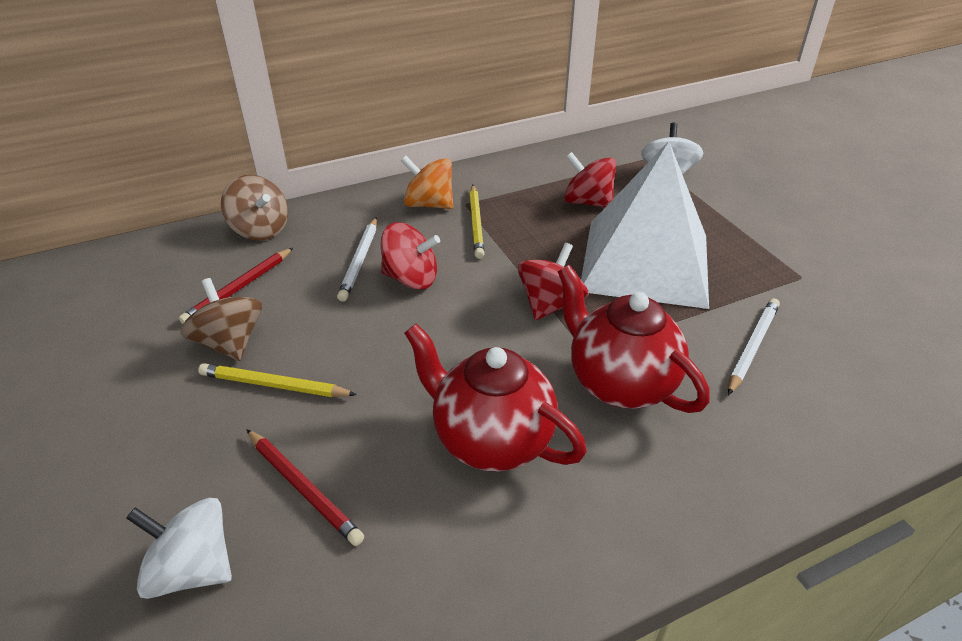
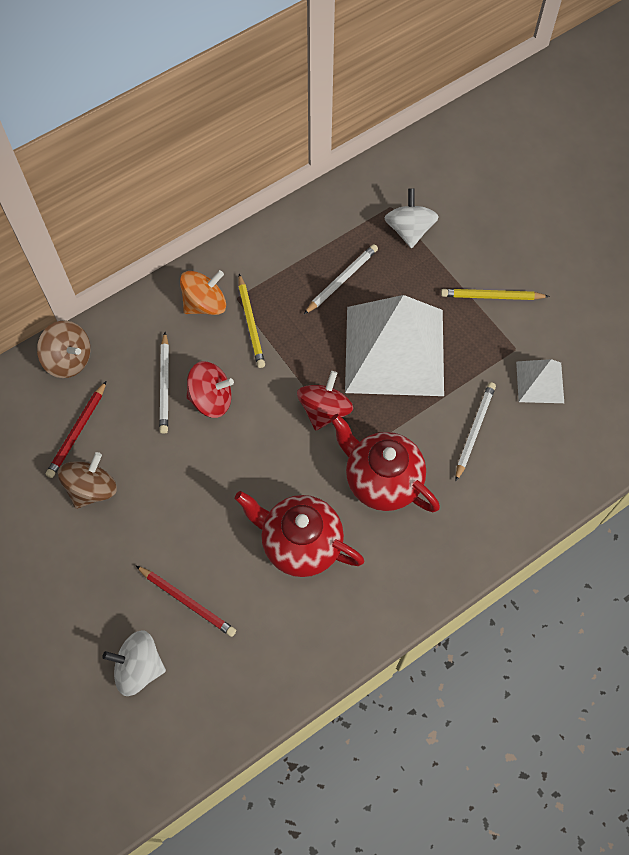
camera: 10 degrees left, 25 degrees up
(230, 342) = (92, 489): brown spinning top -> brown spinning top turned 75 degrees clockwise
(274, 385) = (139, 523): yellow pencil -> yellow pencil (491, 296)
(429, 204) = (205, 304): orange spinning top -> orange spinning top turned 135 degrees clockwise
(587, 202) = (342, 280): red spinning top -> white pencil
(839, 310) = (540, 382): none -> white pyramid

